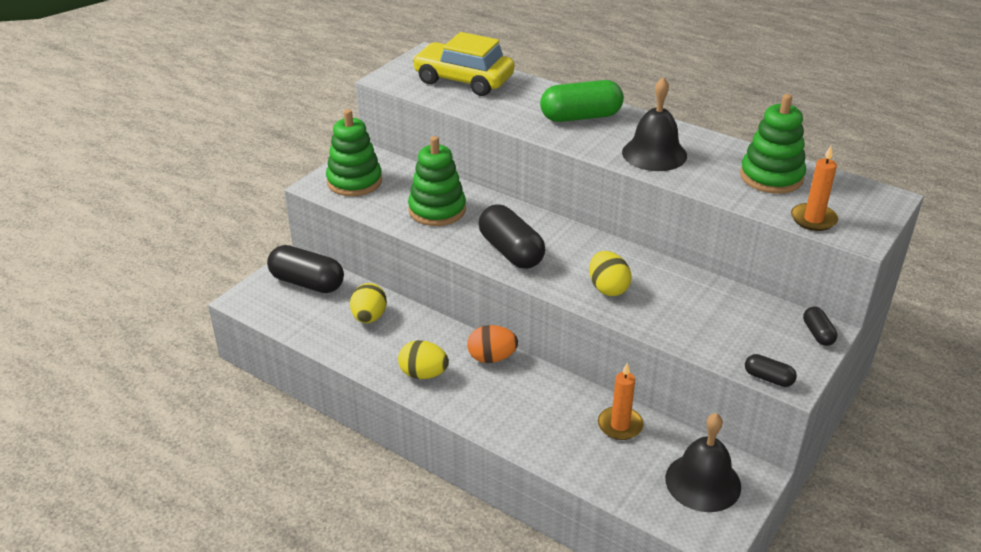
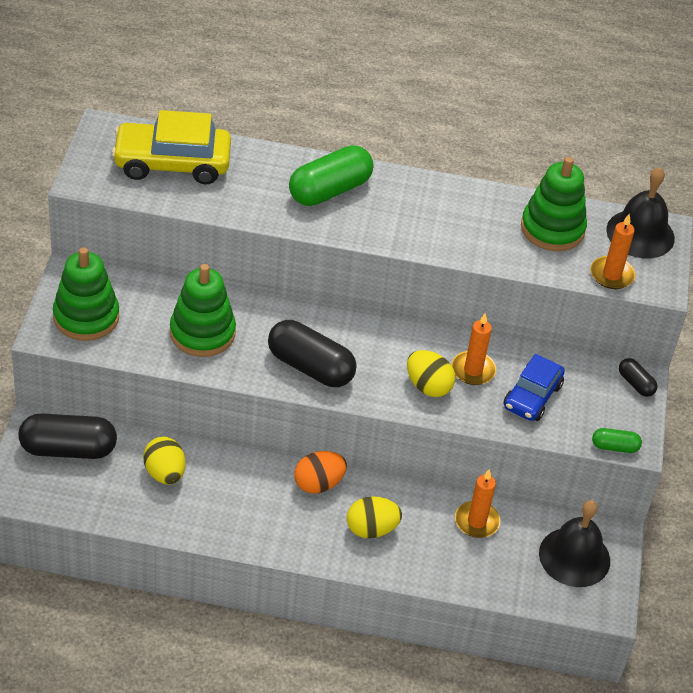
camera: 30 degrees left, 10 degrees up
(423, 374) = (262, 524): yellow egg -> yellow egg (371, 529)
(654, 154) = (429, 226): black bell -> black bell (640, 234)
(658, 286) = (473, 370): none -> orange candle
(704, 319) = (532, 396): none -> blue car
(768, 378) = (614, 447): black capsule -> green capsule

